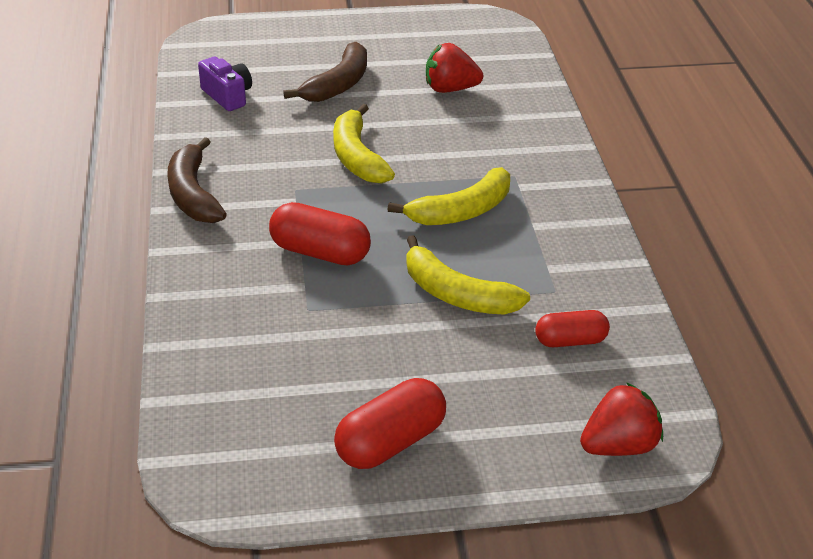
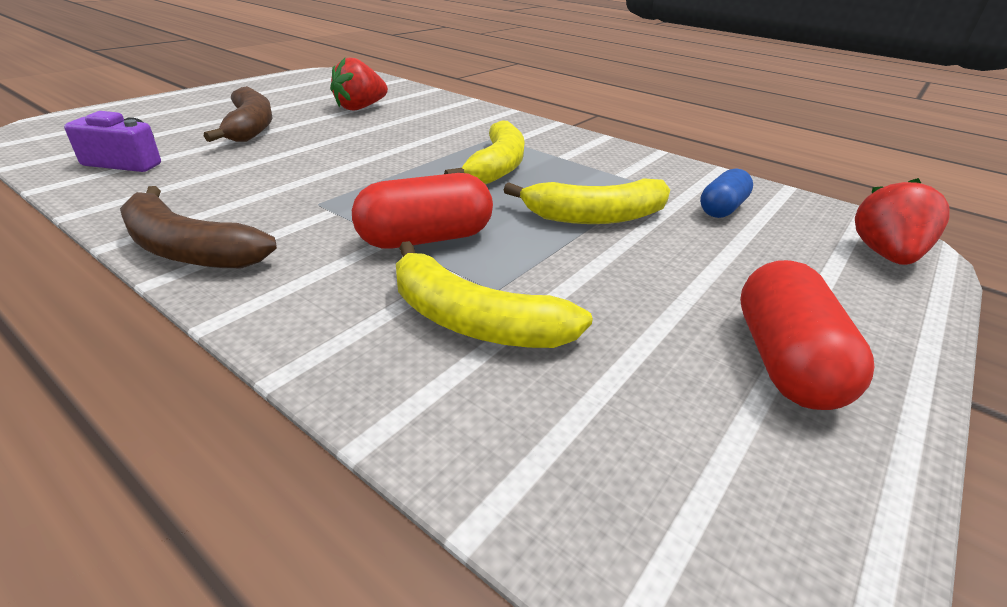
camera: 45 degrees left, 5 degrees down
(357, 157) = (346, 163): yellow banana -> yellow banana (474, 321)
(570, 341) = (721, 209): red capsule -> blue capsule

